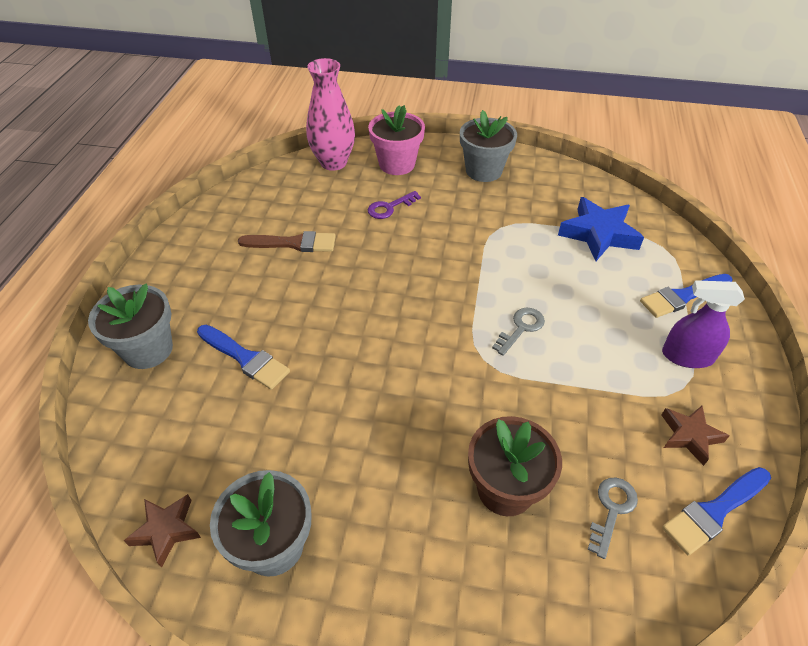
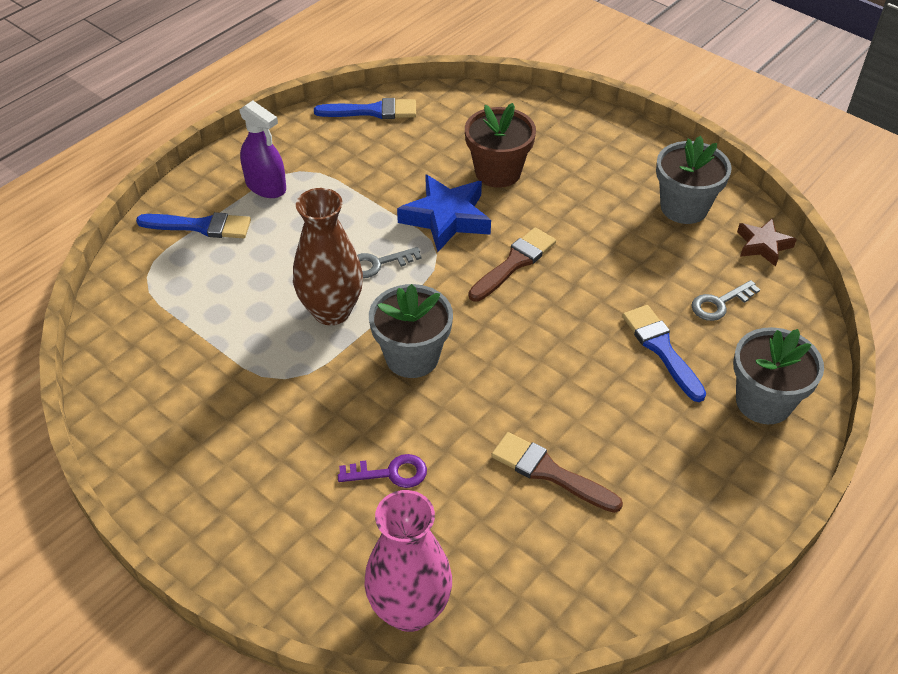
camera: 150 degrees left, 0 degrees up
(397, 164) = (318, 554): pink flower pot -> none
(412, 382) = (514, 263): none -> brown brush
(483, 171) = (212, 477): grey flower pot -> grey flower pot (412, 357)
(516, 278) = (331, 311): none -> brown vase
(598, 234) = (190, 318): blue star -> blue star (446, 218)
(612, 510) = (436, 136): grey key -> grey key (719, 303)
(689, 436) = (335, 146): brown star -> none

